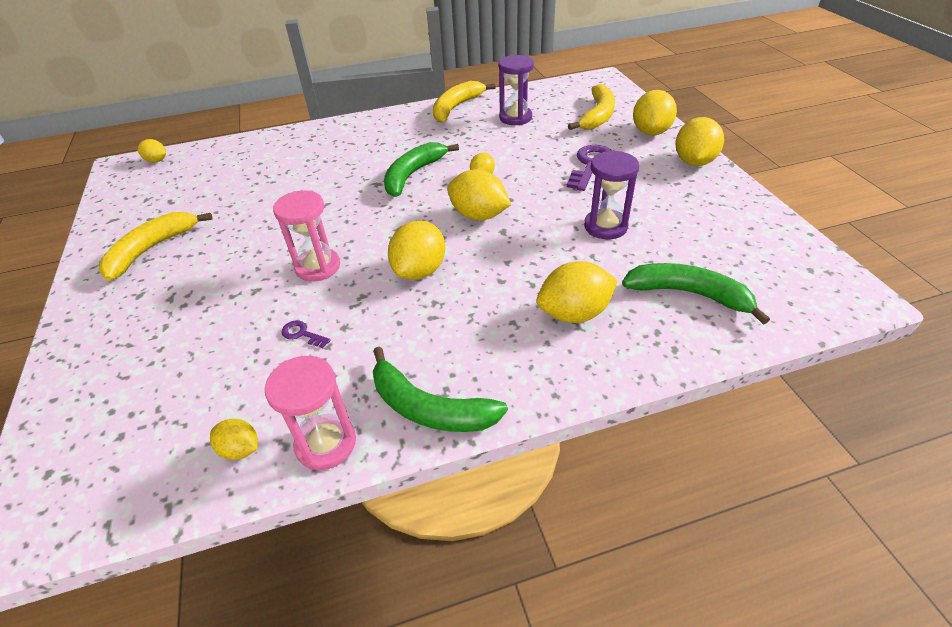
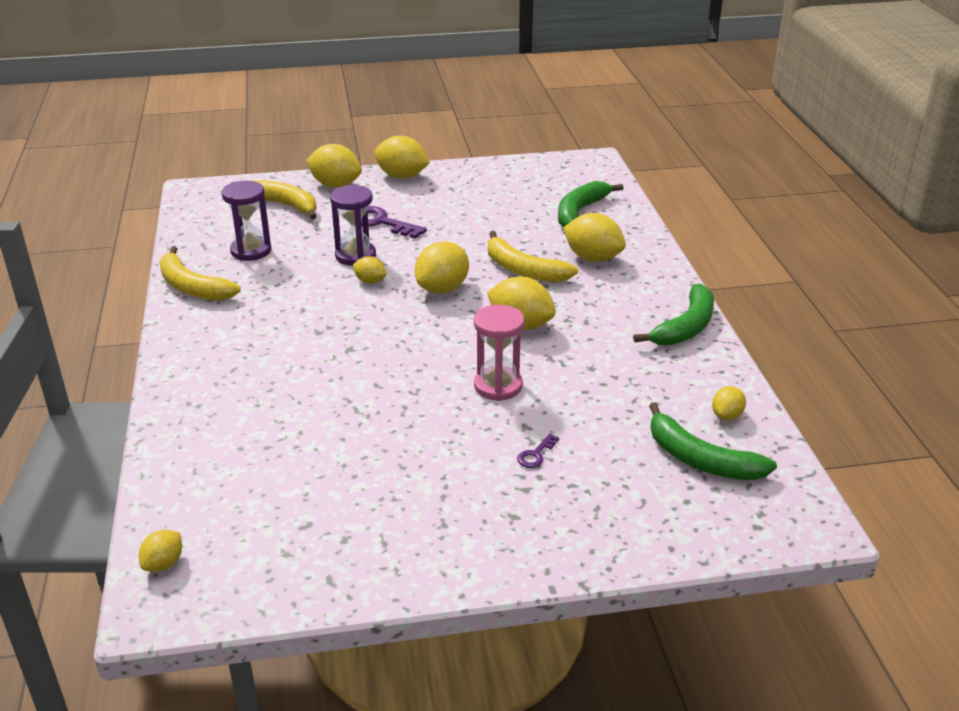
camera: 85 degrees left, 10 degrees down
(152, 249) = (422, 522): yellow banana -> yellow banana (523, 270)
(302, 334) = (597, 391): purple key -> purple key (536, 454)
(326, 444) = (719, 373): pink hourglass -> none
(413, 174) = (343, 324): green banana -> green banana (700, 459)
(574, 313) = (593, 258): yellow lemon -> yellow lemon turned 45 degrees counterclockwise
(605, 226) = (485, 230): purple hourglass -> purple hourglass (355, 256)

